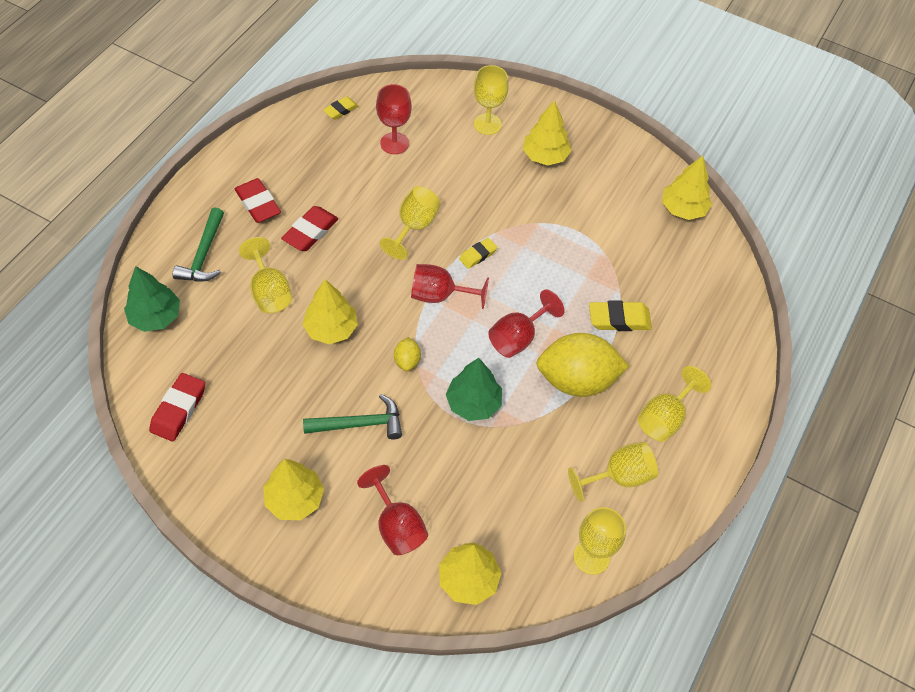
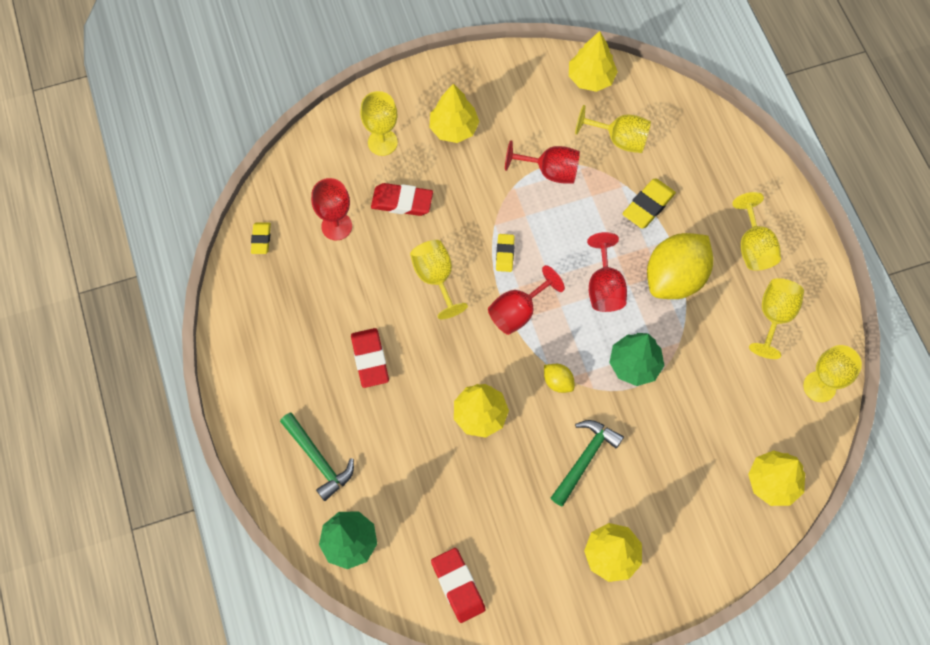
camera: 45 degrees left, 10 degrees up
(258, 204) = (303, 378): red eraser -> red eraser (402, 202)
(269, 292) = (403, 435): yellow goblet -> yellow goblet (619, 139)
(397, 526) = (692, 498): red goblet -> red goblet (550, 171)

